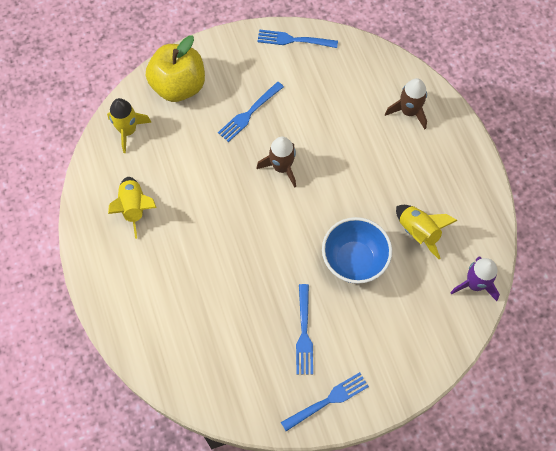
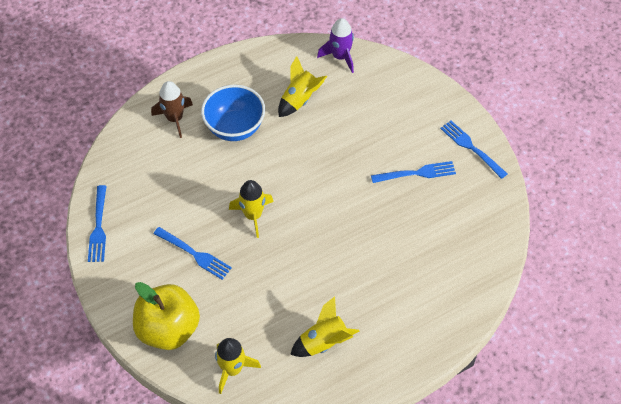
camera: 100 degrees left, 10 degrees down
(281, 167) = (253, 215): brown rocket -> yellow rocket
(354, 261) = (338, 144): blue bowl -> blue bowl (235, 128)

